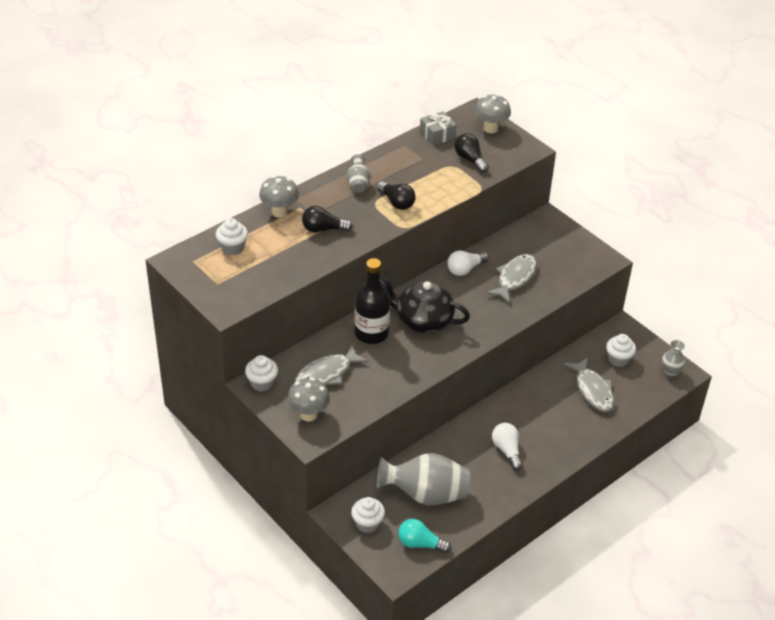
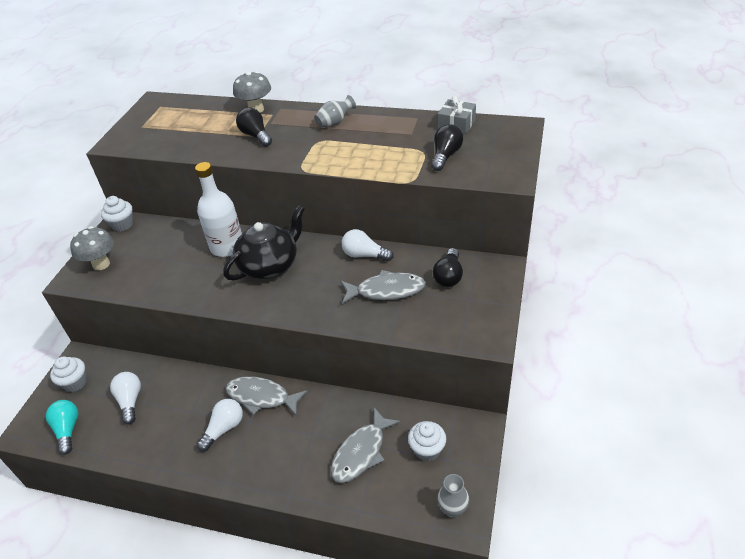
camera: 60 degrees right, 0 degrees up
(232, 247) = (191, 113): white cupcake -> none
(326, 374) = (157, 249): grey fish -> grey fish (262, 397)
(371, 333) = (227, 247): black bottle -> white bottle
(396, 202) = (332, 150): black light bulb -> black light bulb (448, 276)
(423, 320) = (270, 265): black teapot -> black teapot turned 60 degrees clockwise
(425, 495) = (130, 401): grey vase -> white light bulb
(490, 128) = (509, 144): grey mushroom -> none

